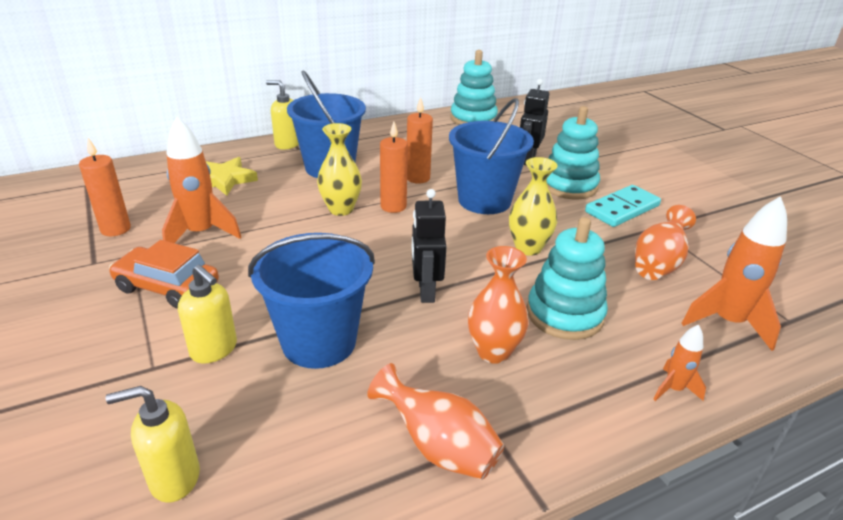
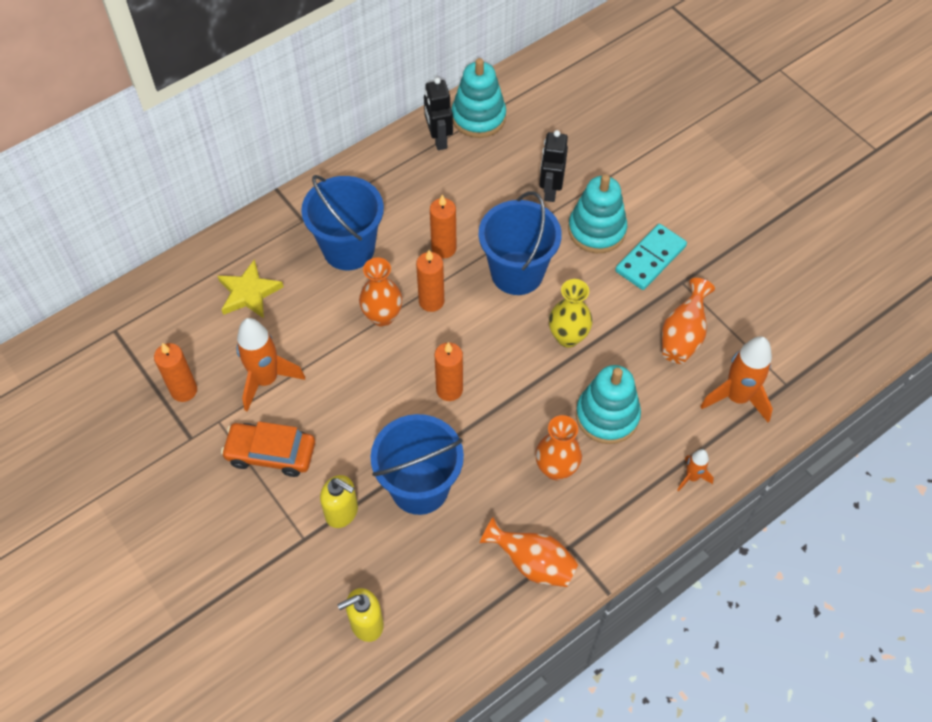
camera: 10 degrees left, 25 degrees up
(287, 144) = (287, 214): yellow soap dispenser -> none
(341, 209) = (382, 316): yellow vase -> orange vase
(387, 267) = (449, 390): none -> orange candle
(426, 291) = (489, 412): black robot -> black robot (438, 139)

